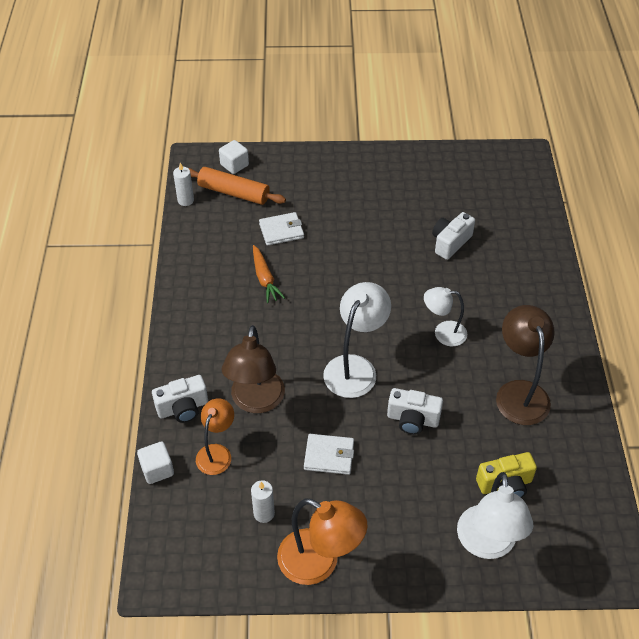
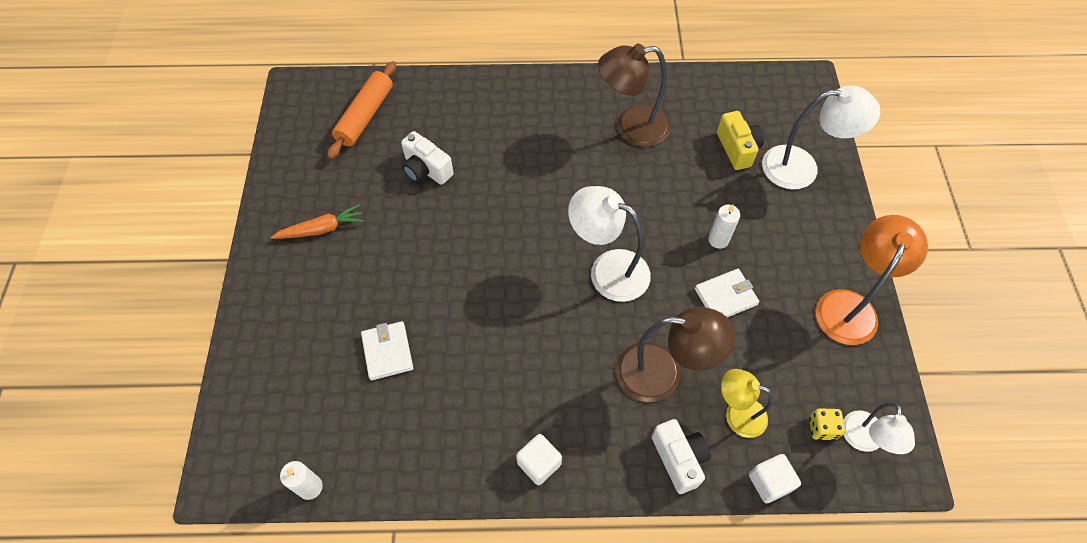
camera: 90 degrees left, 10 degrees up
(199, 517) = (822, 428): none -> yellow dice
(217, 453) = (737, 414): orange lamp -> yellow lamp
(234, 165) = (246, 420): white cube -> white cube (539, 463)
(234, 192) = (304, 417): orange rolling pin -> orange rolling pin (365, 116)
(264, 513) = (805, 360): white candle -> white candle (718, 240)
(265, 278) = (471, 370): orange carrot -> orange carrot (321, 229)
(329, 456) = (725, 297): white wallet -> white wallet turned 60 degrees clockwise
(412, 419) = (672, 218): white camera -> none
(443, 333) = (558, 185): white lamp -> white lamp (863, 440)

